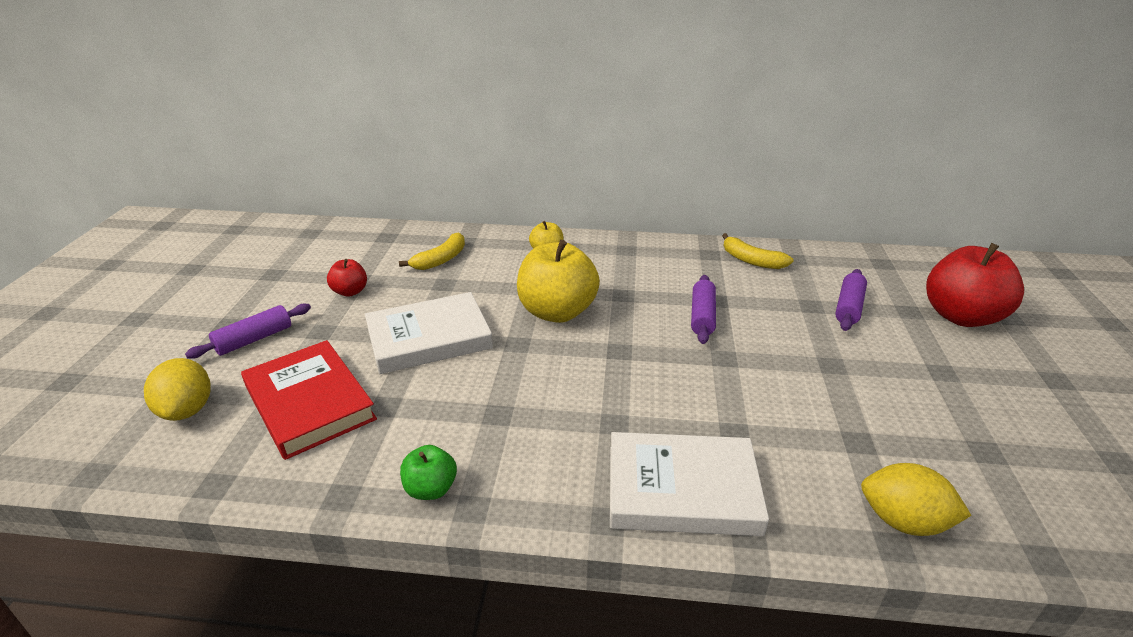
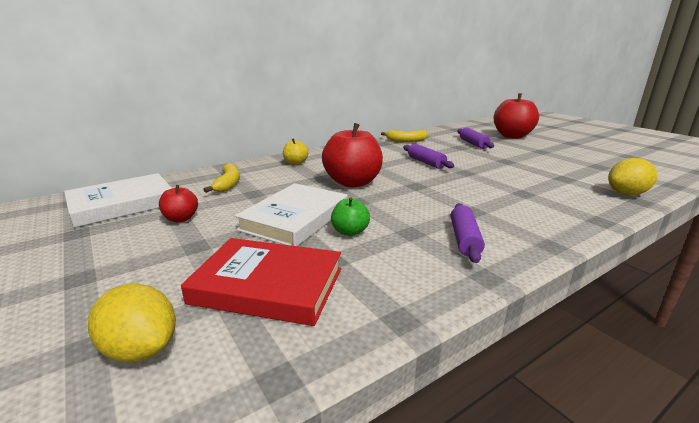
camera: 40 degrees left, 10 degrees down
(254, 339) = (133, 274): purple rolling pin -> purple rolling pin (464, 239)
(431, 489) = (447, 282): green apple -> green apple (350, 232)
(557, 312) = (352, 182): yellow apple -> red apple
(682, 489) = (550, 219): white book -> white book (122, 204)

